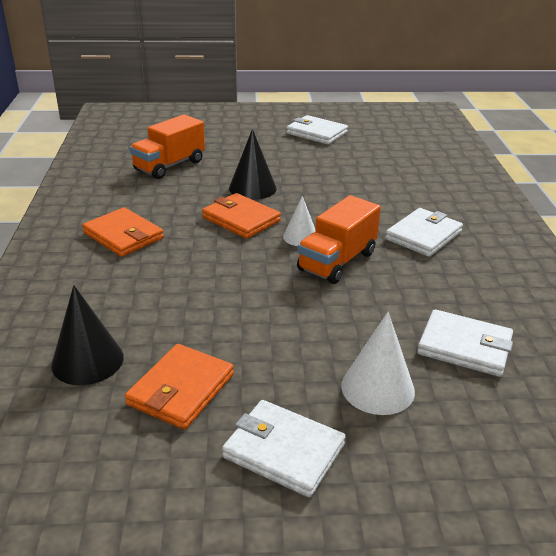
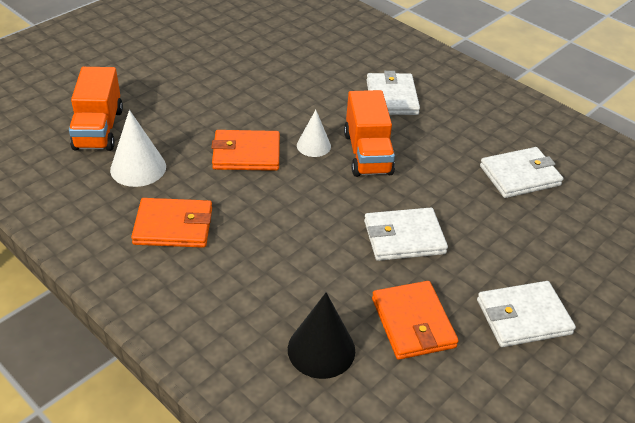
camera: 45 degrees left, 10 degrees up
(252, 188) = (210, 117): black cone -> none
(316, 133) = (180, 28): white wallet -> white wallet (404, 237)
(377, 388) = (514, 238): white cone -> white cone (138, 168)

